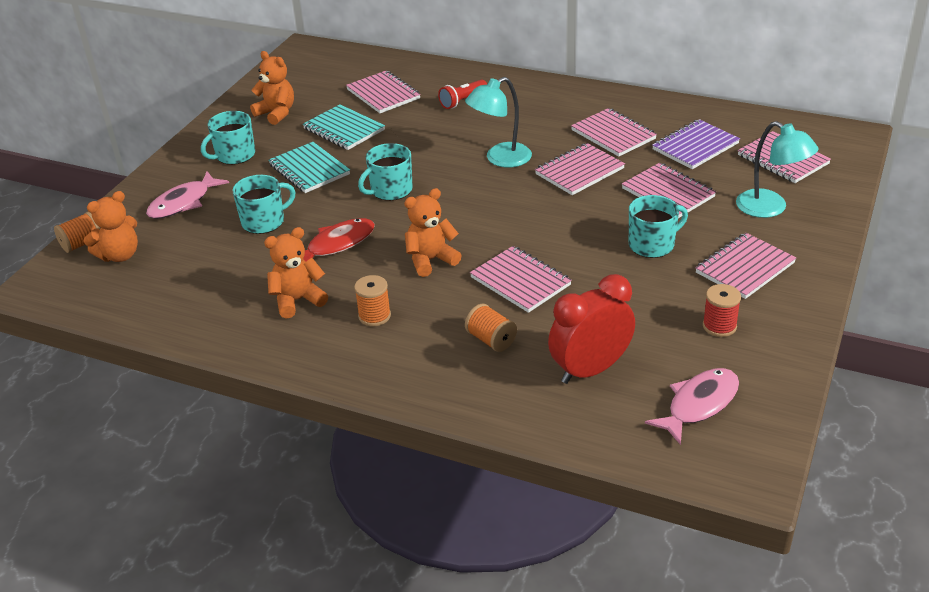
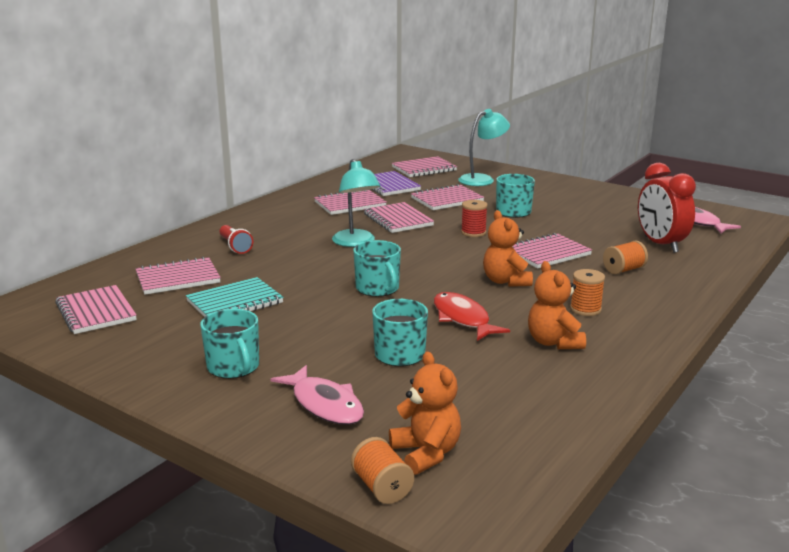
camera: 80 degrees left, 15 degrees down
(276, 113) = (154, 337): orange teddy bear -> none
(309, 170) = (306, 324): turquoise notebook -> none
(719, 326) = (613, 207): red spool -> red spool (473, 233)
(745, 268) = (550, 194): pink notebook -> pink notebook (96, 312)

